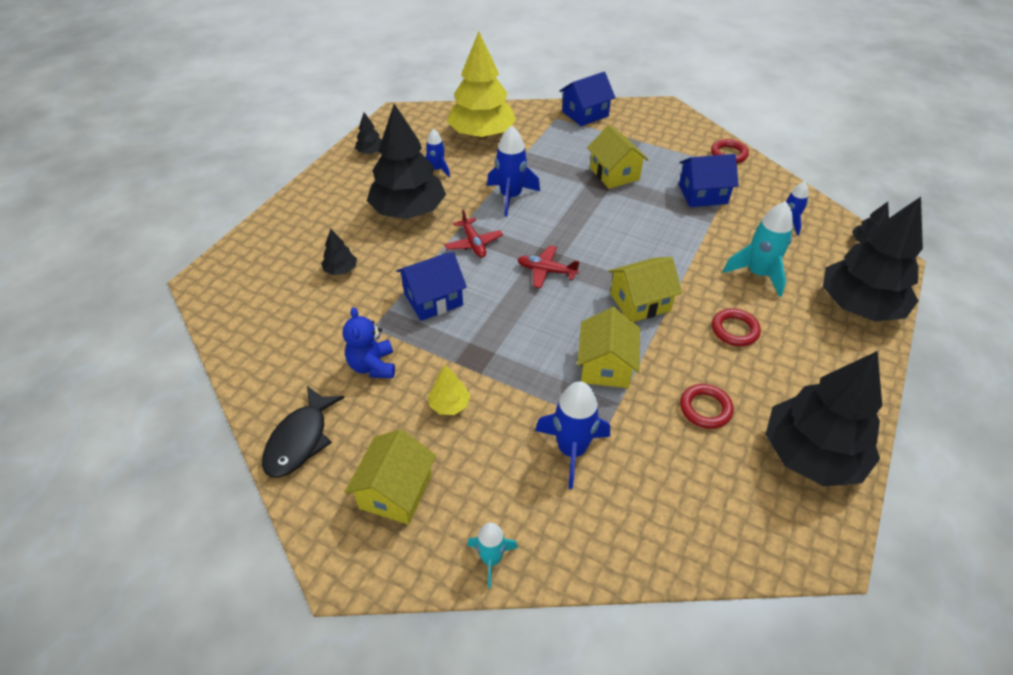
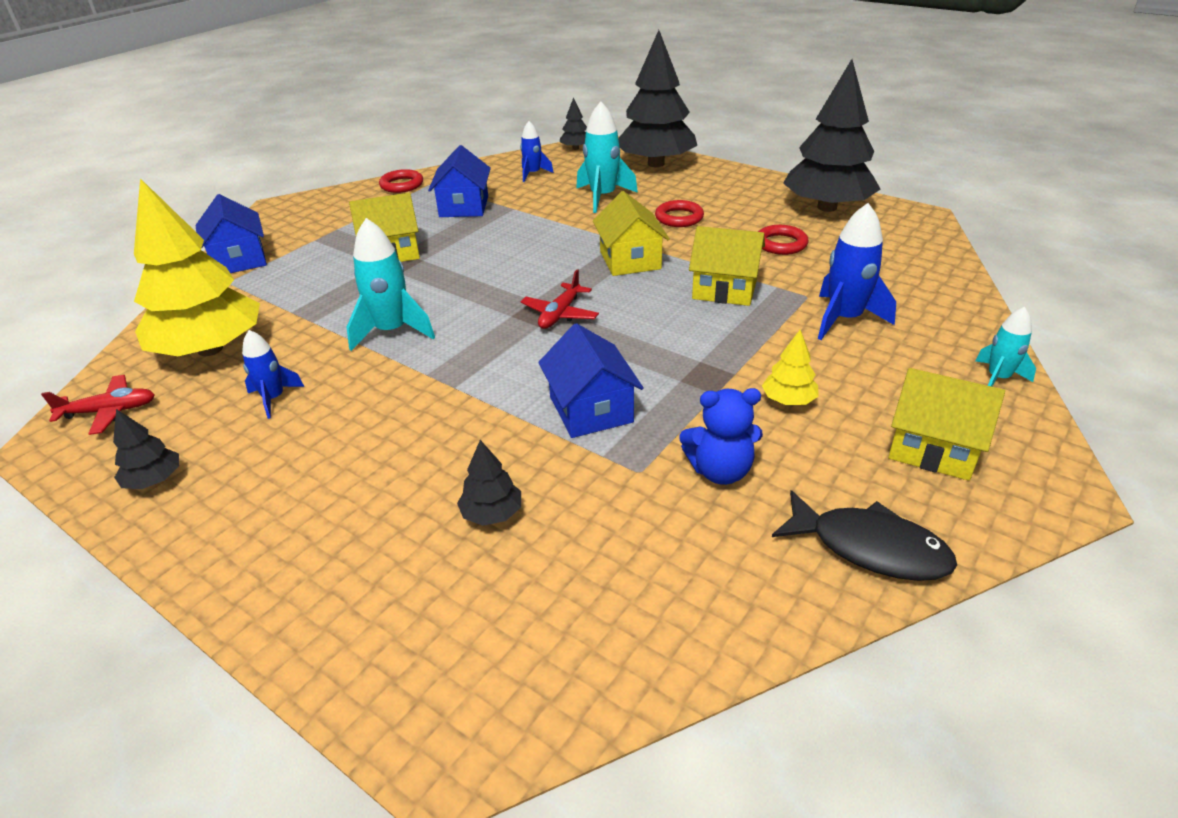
camera: 80 degrees left, 10 degrees down
(408, 211) = (369, 432): black tree -> none
(473, 243) = (481, 368): red plane -> red plane (110, 411)
(511, 197) = (392, 331): blue rocket -> turquoise rocket

